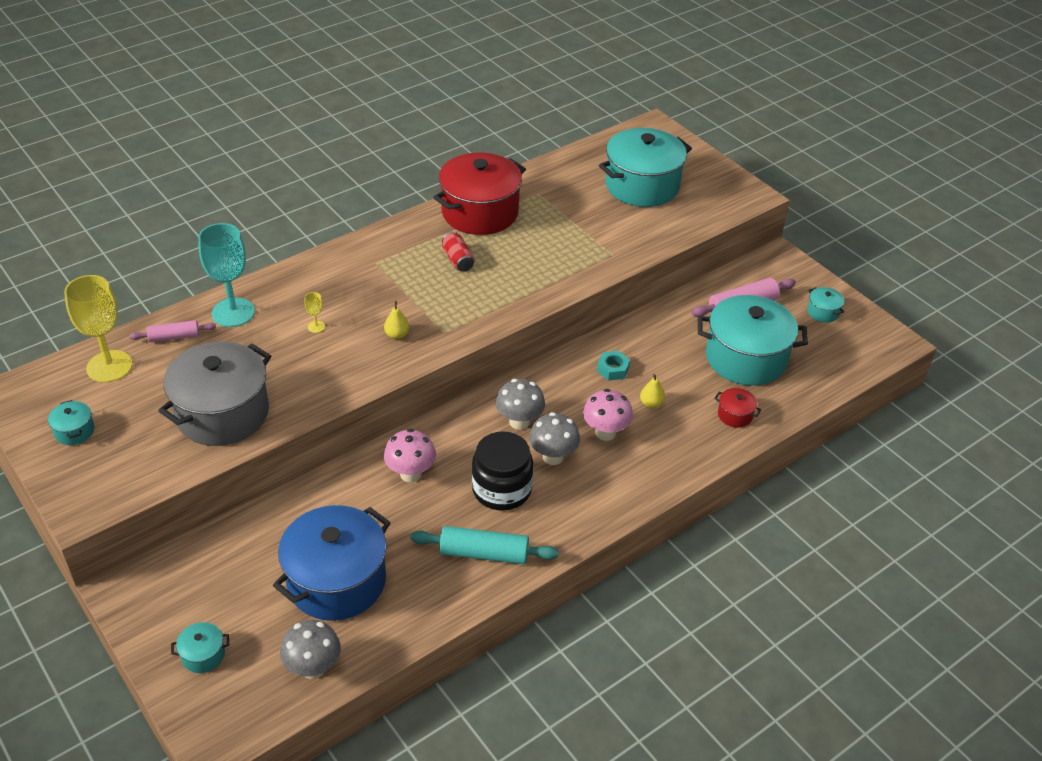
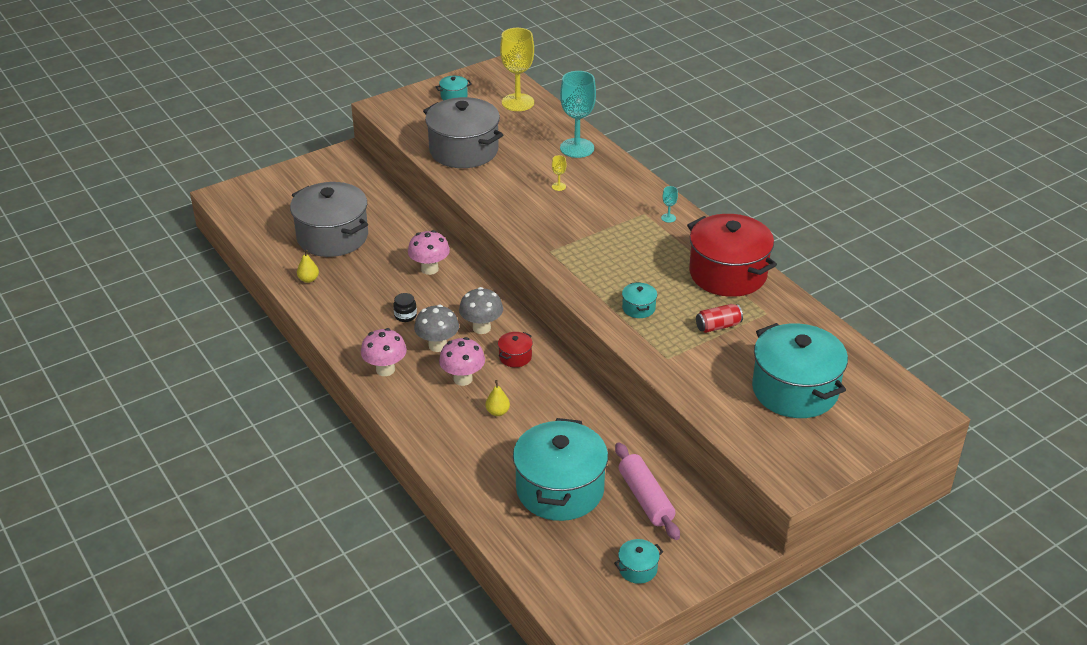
camera: 95 degrees right, 5 degrees down
(174, 337) = (548, 125): pink rolling pin -> none
(203, 655) = (286, 187): turquoise pot -> turquoise pot (638, 308)
(313, 668) = (263, 229): grey mushroom -> none
(336, 581) = (332, 237): blue pot -> grey pot
(384, 246) = (668, 218): none -> turquoise goblet
(397, 335) = (547, 226): yellow pear -> yellow pear (308, 279)
(458, 260) = (651, 259): red can -> red can (718, 326)
(484, 553) = (341, 305): turquoise rolling pin -> none
(501, 489) = (405, 315): black jar -> black jar, size x0.45
(599, 499) = (385, 370): none -> pink mushroom
(613, 369) = (546, 390): turquoise nut -> none
(735, 415) = (477, 469): red pot -> red pot (515, 357)

